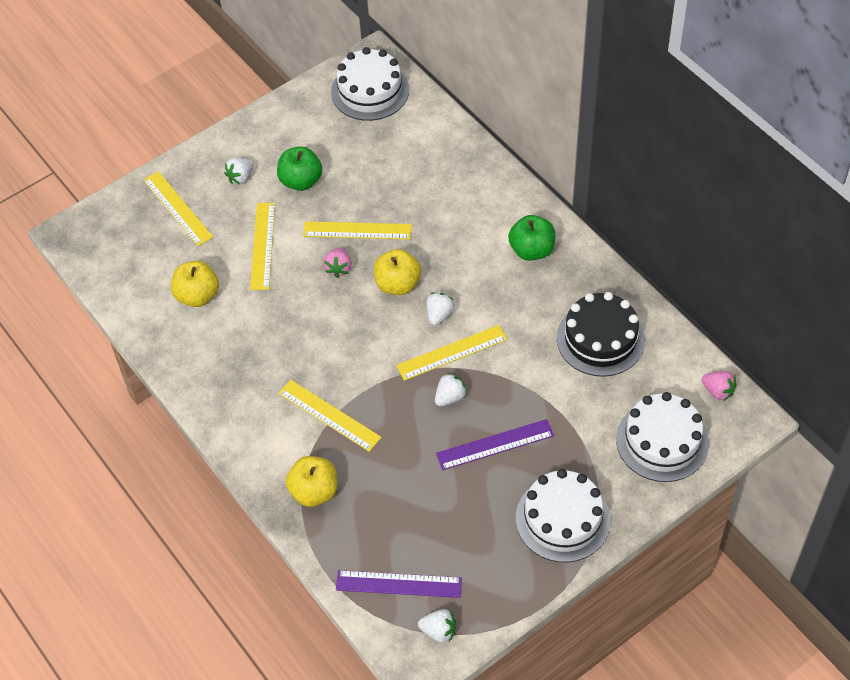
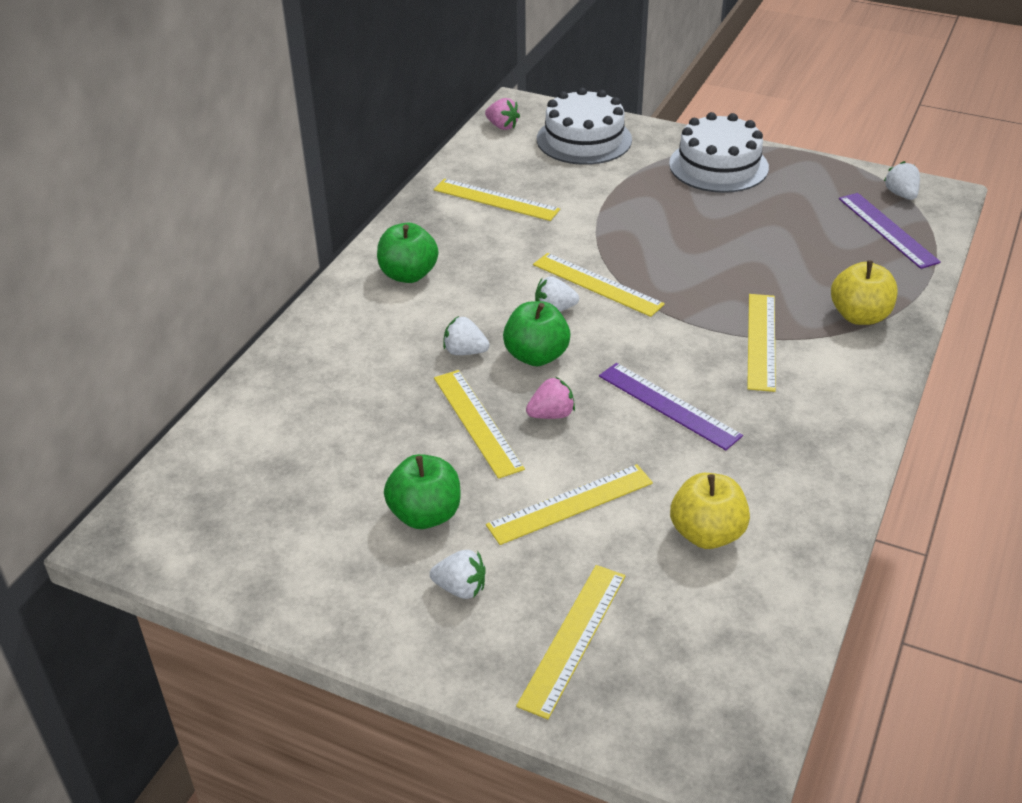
camera: 120 degrees left, 15 degrees down
(370, 91) = (197, 513): white cake -> none
(398, 284) = (536, 356): yellow apple -> green apple
(450, 397) = (654, 267): white strawberry -> white strawberry (465, 351)
(495, 445) = (681, 223): purple ruler -> purple ruler (669, 405)
(600, 339) = (496, 199): black cake -> yellow ruler
(718, 391) = (502, 126): pink strawberry -> pink strawberry turned 120 degrees clockwise

